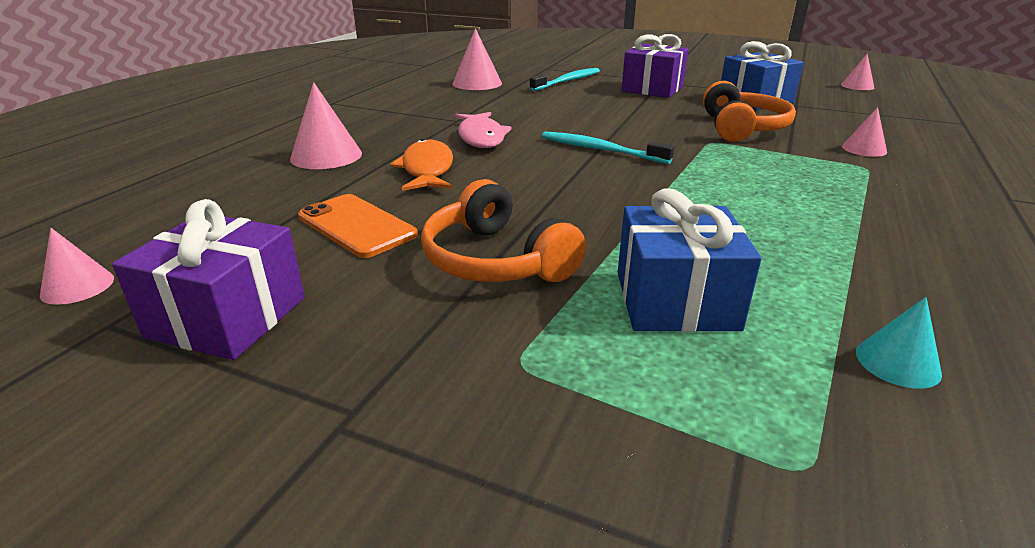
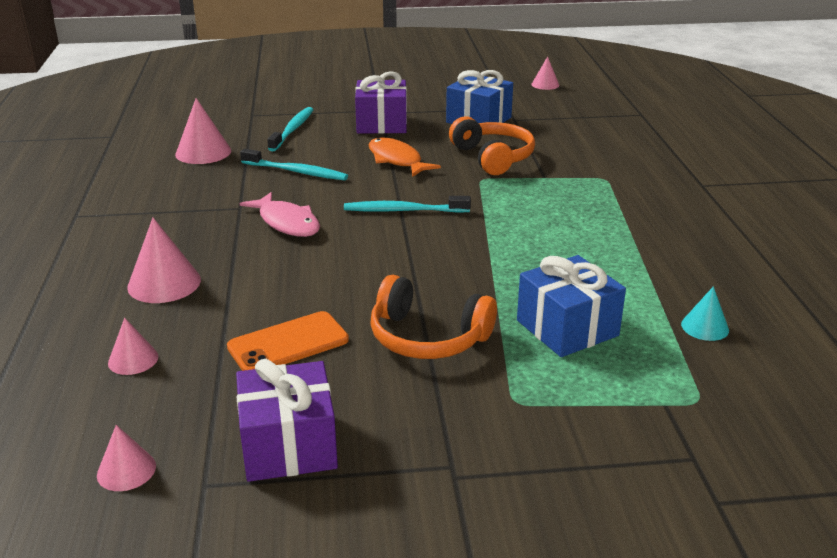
camera: 30 degrees left, 0 degrees up
(356, 226) = (288, 343): orange phone -> orange phone turned 45 degrees counterclockwise
(427, 169) = (279, 271): orange fish -> orange fish (396, 160)
(535, 106) = (296, 172): none -> turquoise toothbrush
(864, 149) = (592, 159): pink cone -> pink cone (133, 359)

